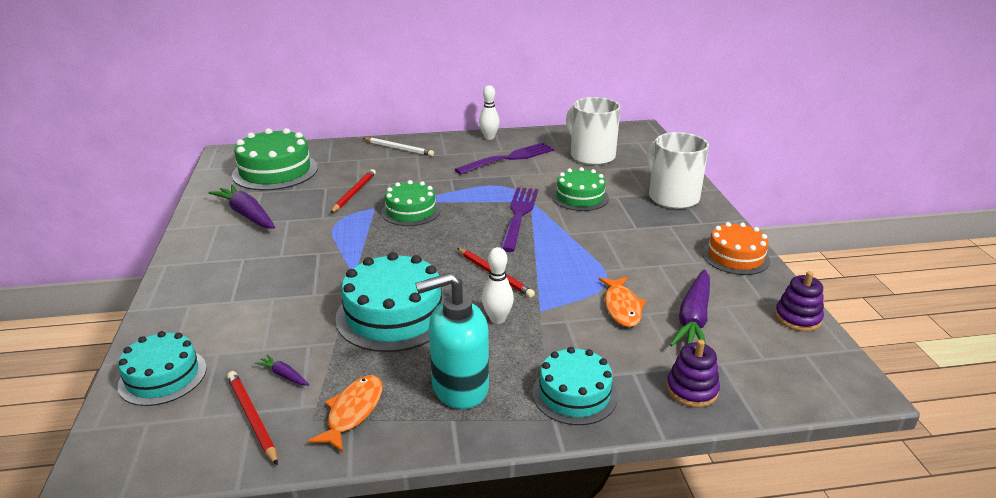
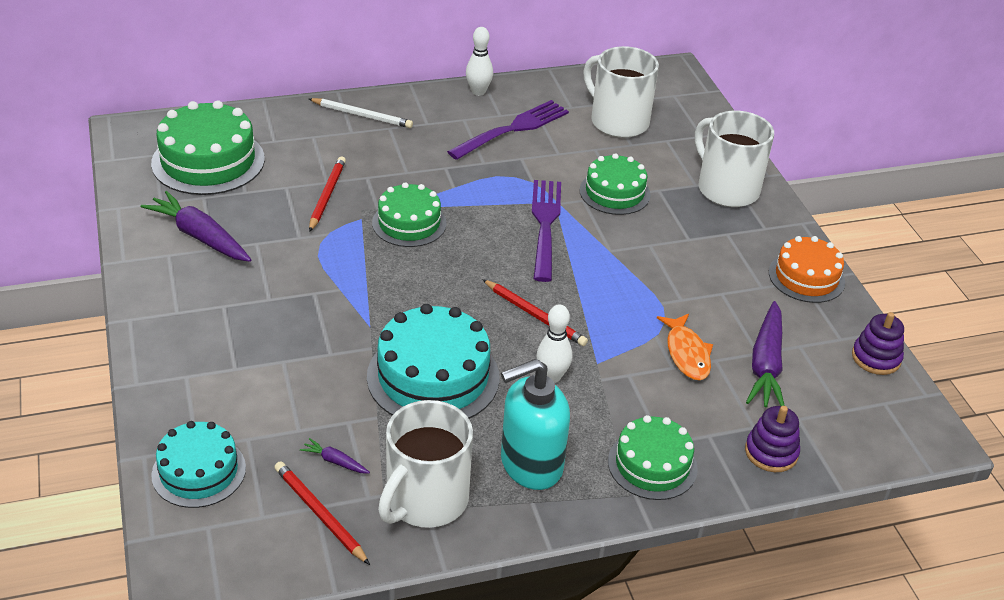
camera: 10 degrees left, 10 degrees up
(353, 412) = (425, 500): orange fish -> white mug
(574, 394) = (652, 465): turquoise cake -> green cake

